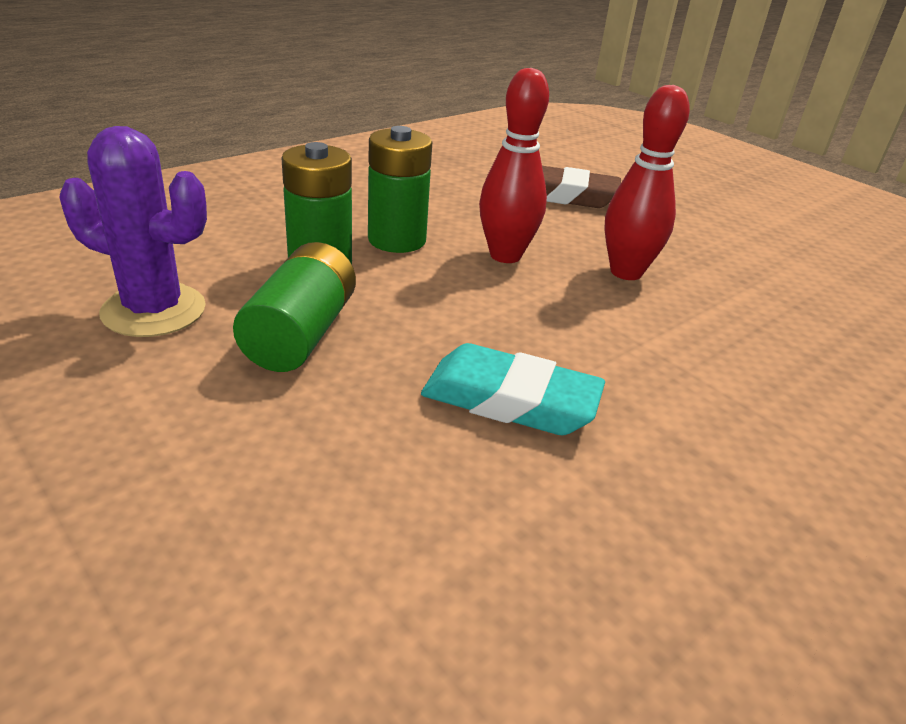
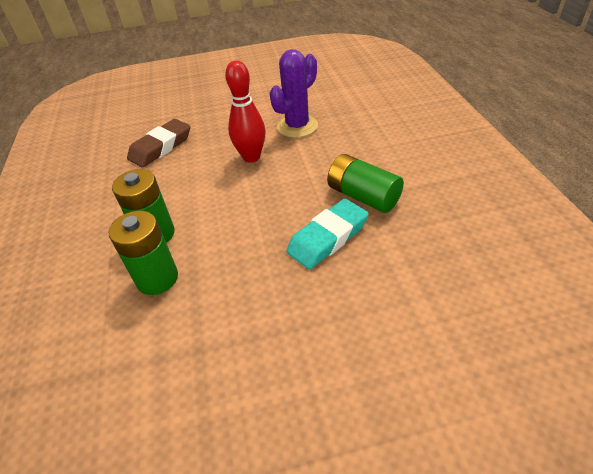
camera: 55 degrees left, 10 degrees up
(154, 310) = (155, 381): purple cactus -> purple cactus (297, 126)
(301, 334) = (228, 306): green battery -> green battery (363, 196)
(505, 255) = (206, 194): red bowling pin -> none

